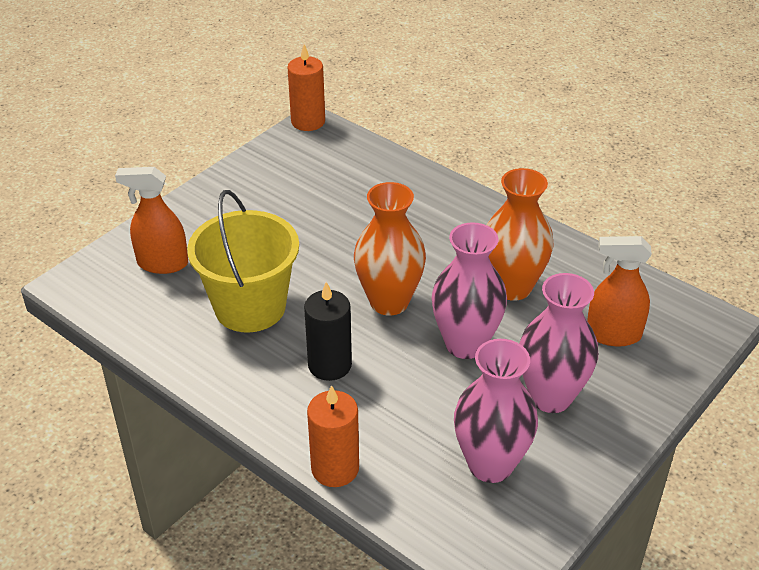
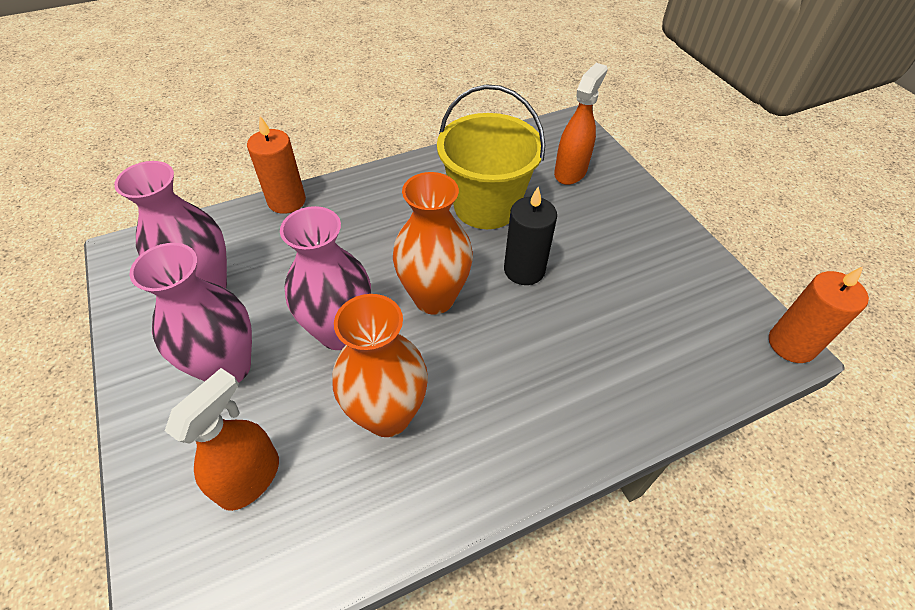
camera: 115 degrees right, 10 degrees up
(329, 365) = (386, 231): black candle -> black candle (524, 270)

